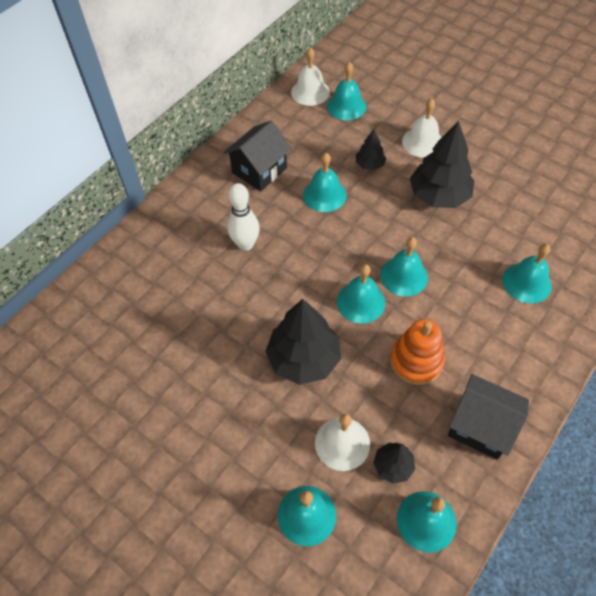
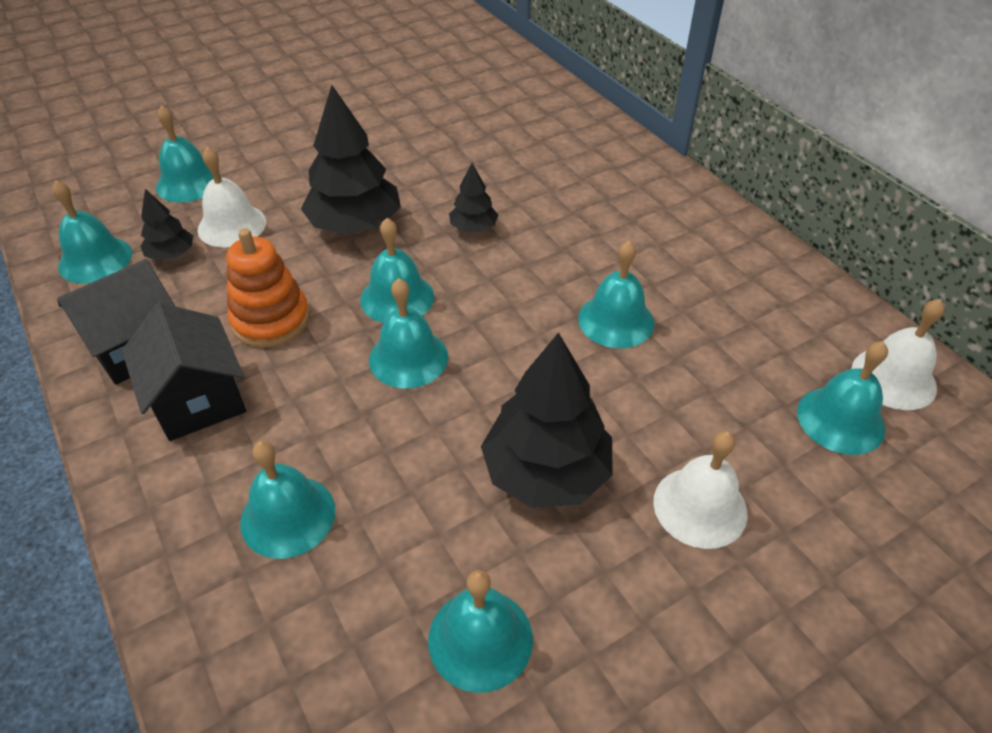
camera: 110 degrees right, 10 degrees down
(246, 244) = (559, 219): white bowling pin -> none
(259, 170) = (698, 264): black house -> black house (198, 399)
(370, 164) = (664, 400): black tree -> black tree (473, 228)
(527, 193) = (480, 639): none -> turquoise bell

